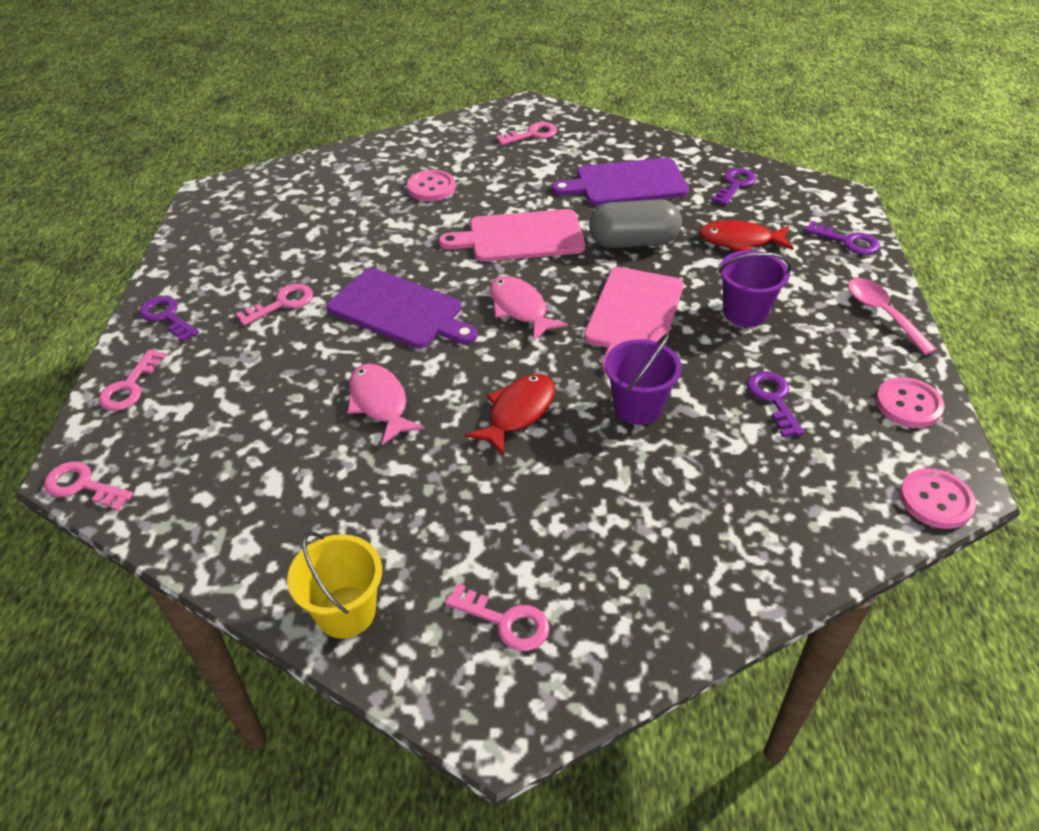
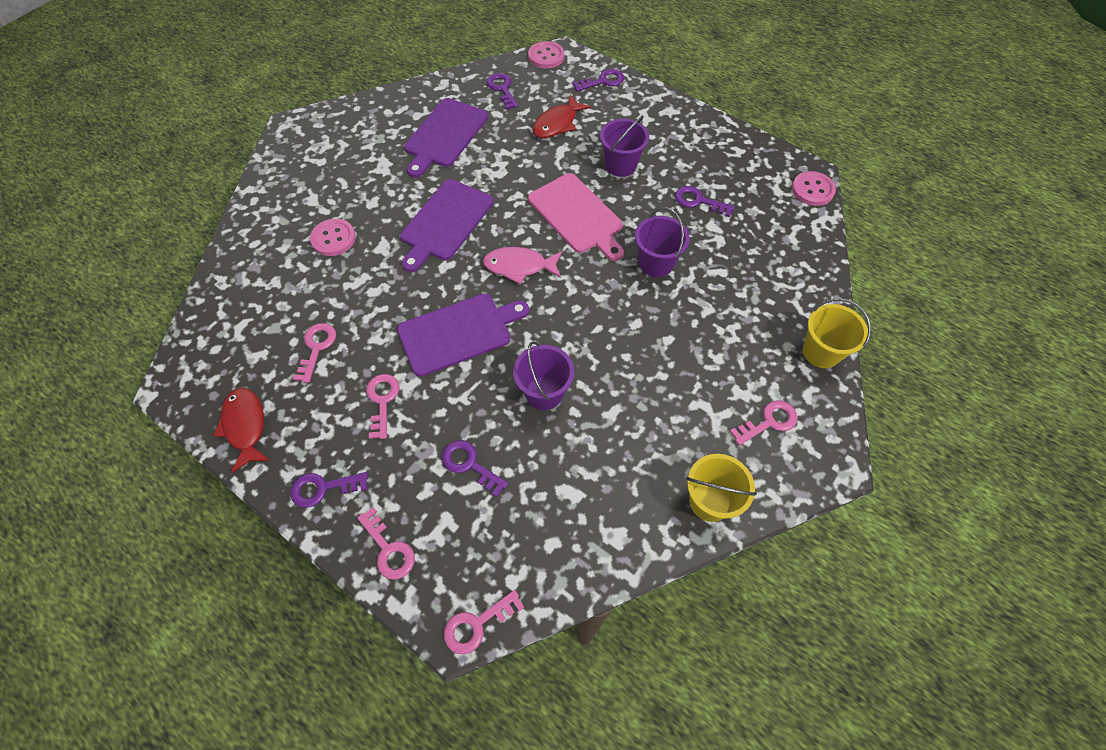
camera: 55 degrees left, 15 degrees up
(254, 393) = (470, 465): none -> purple key
(380, 403) = (544, 393): pink fish -> purple bucket
(518, 412) = (613, 323): red fish -> red fish (245, 426)
(521, 237) = (445, 222): pink cutting board -> purple cutting board
(532, 134) = (332, 146): pink key -> pink key (316, 348)
(633, 242) = (508, 171): grey capsule -> none
(668, 632) = (821, 352): none -> yellow bucket
(882, 314) = (673, 112): pink spoon -> none
(908, 404) = (745, 152): pink button -> pink button (546, 56)

